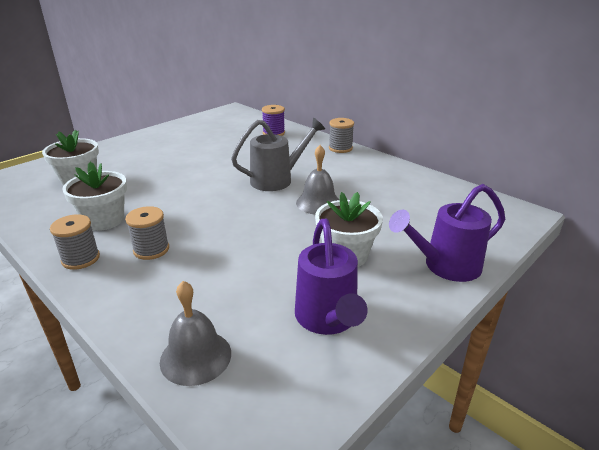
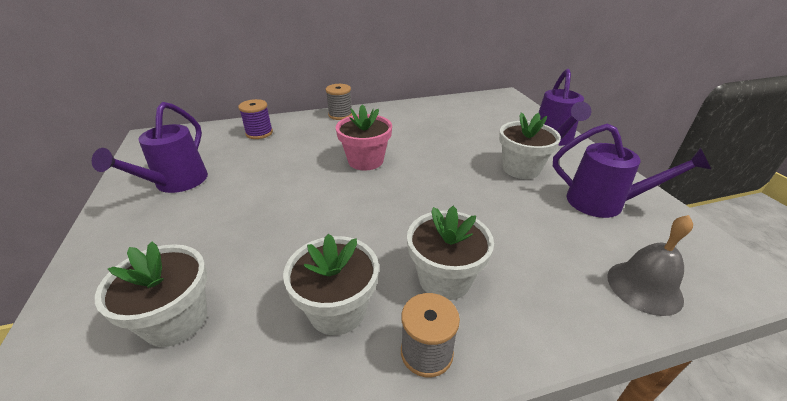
camera: 60 degrees left, 5 degrees up
(151, 249) = (444, 279): grey spool -> white flower pot
(189, 135) = (176, 183): none -> purple watering can
(277, 180) = (365, 161): grey watering can -> pink flower pot
(318, 203) = (430, 155): grey bell -> none

